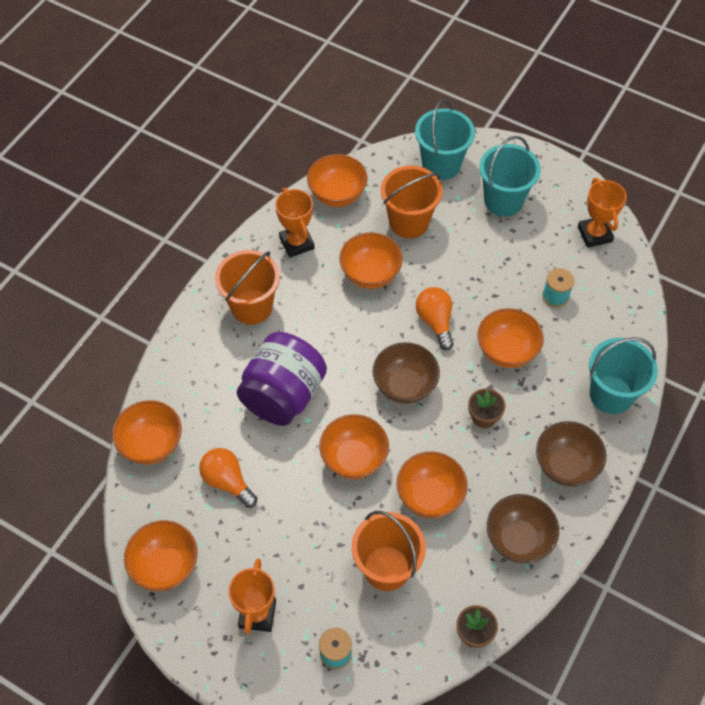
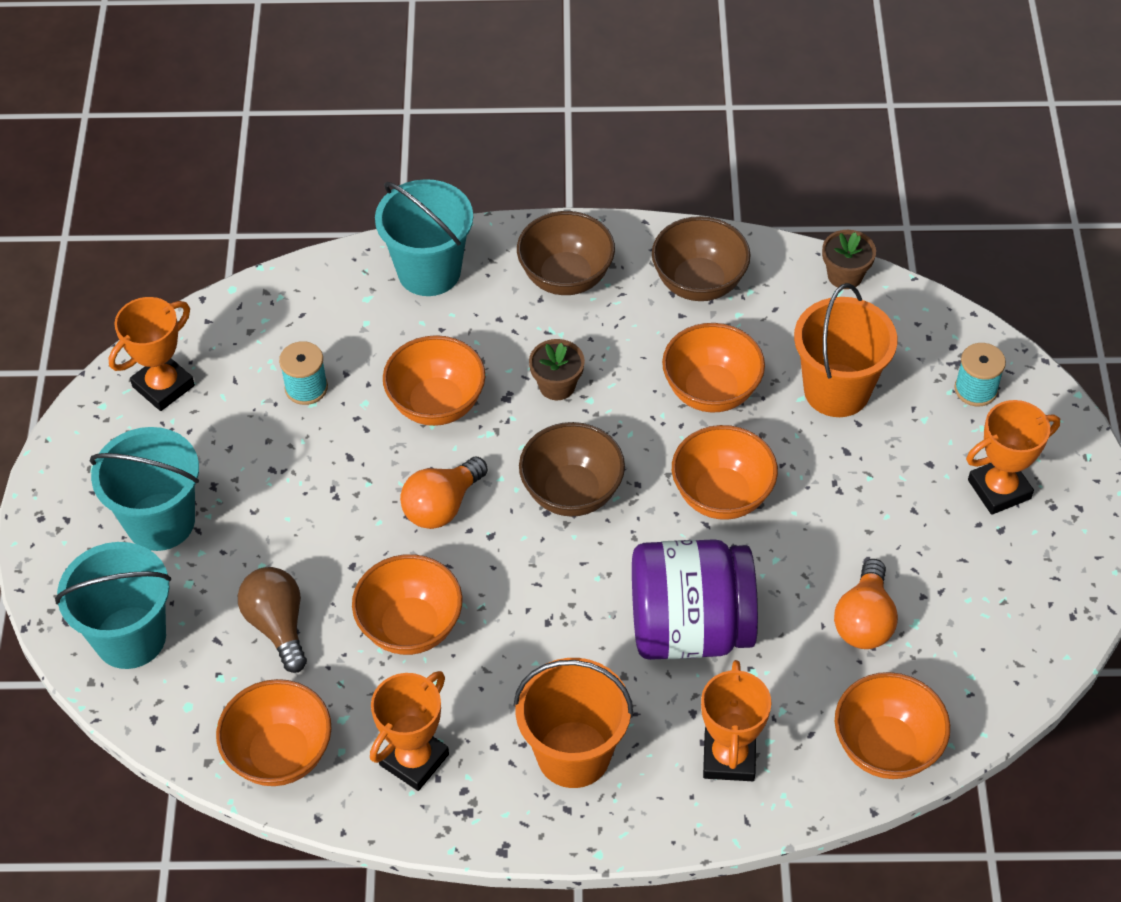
camera: 120 degrees left, 5 degrees down
(165, 566) = (1028, 622): orange bowl -> none
(200, 371) = (729, 757): none -> orange trophy
(409, 222) = (277, 625): orange bucket -> brown light bulb

